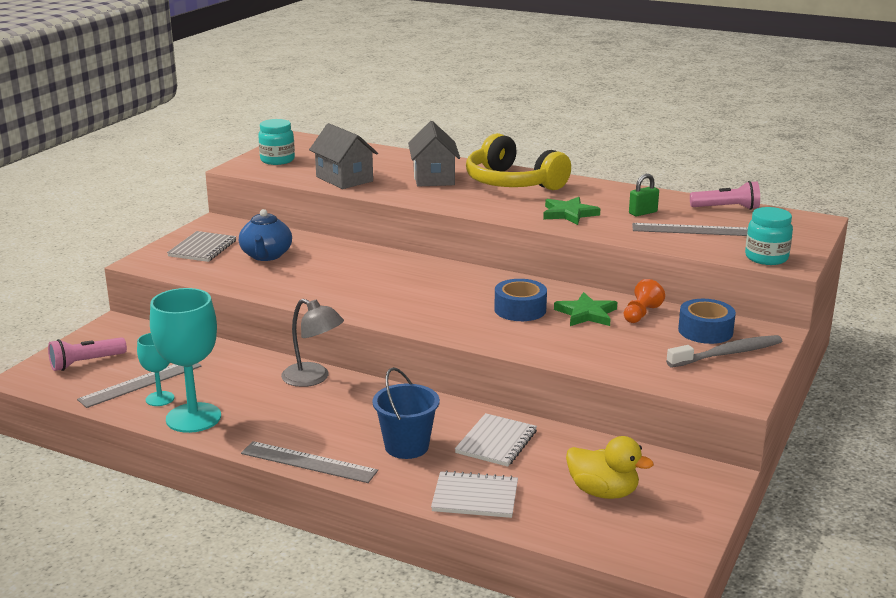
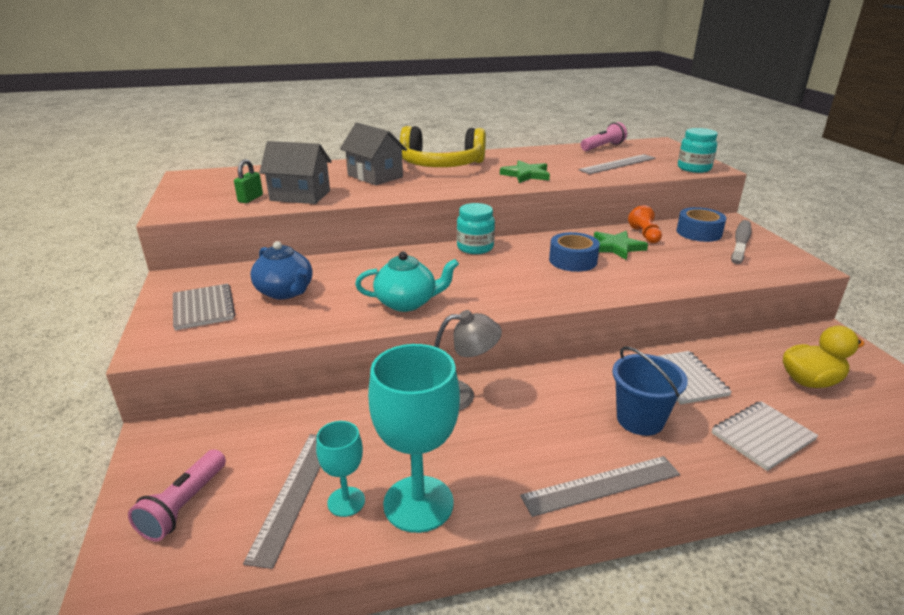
camera: 40 degrees left, 5 degrees up
(277, 160) = (201, 197): turquoise jar -> turquoise jar (475, 247)
(330, 292) = (407, 303): none -> turquoise teapot
(643, 213) = (567, 162): green padlock -> green padlock (250, 199)

